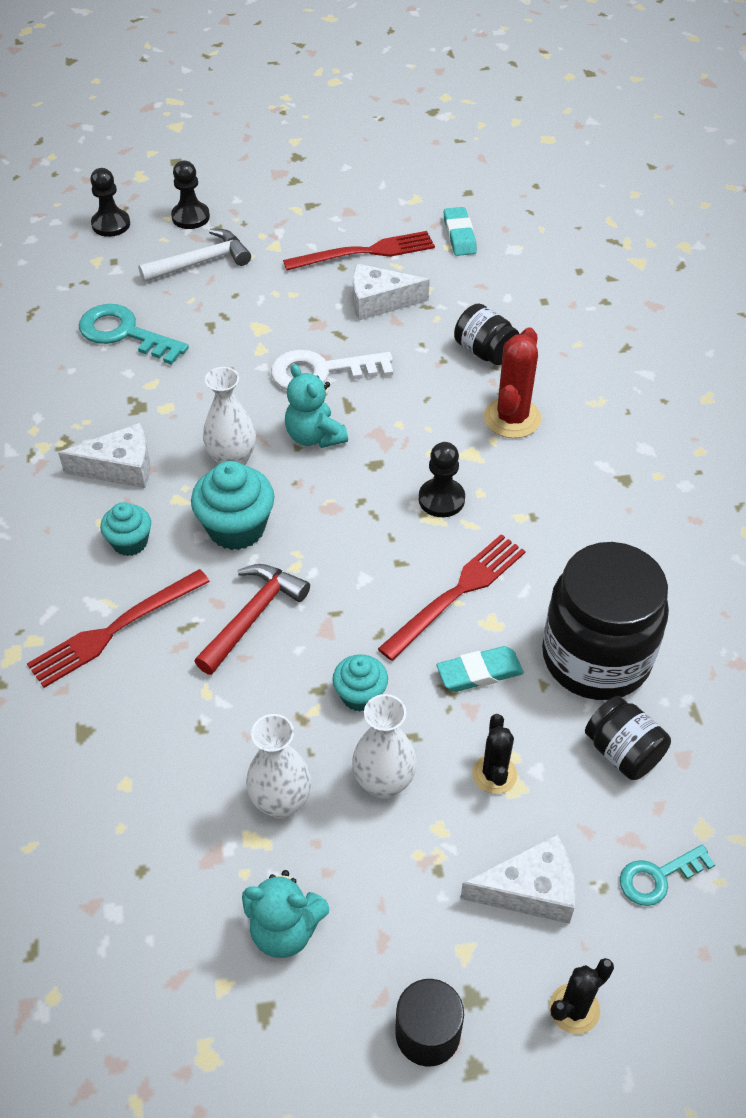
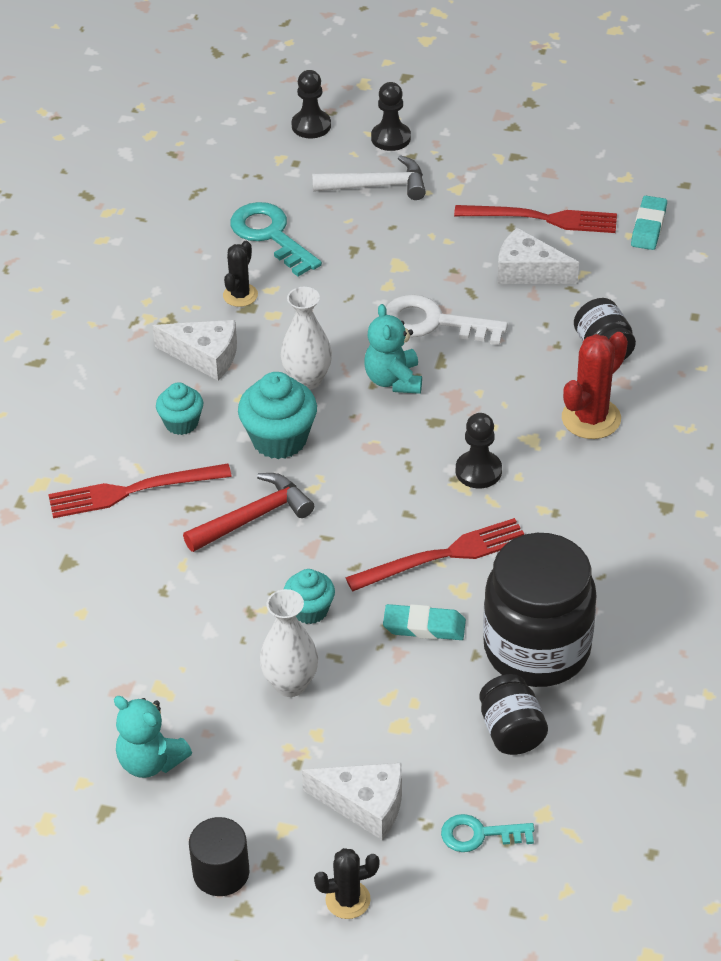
camera: 25 degrees right, 5 degrees down
(281, 802) = (198, 669): white vase -> none
(494, 774) = (388, 709): black cactus -> black cactus (240, 295)

